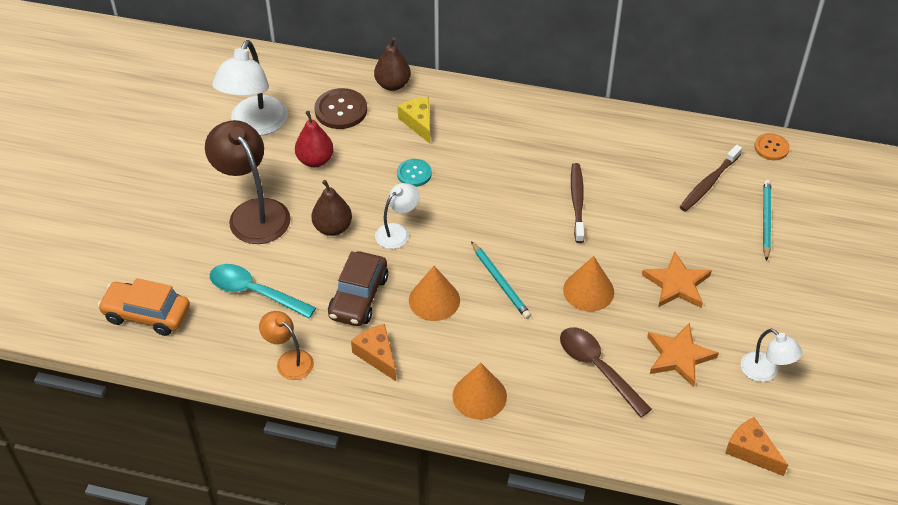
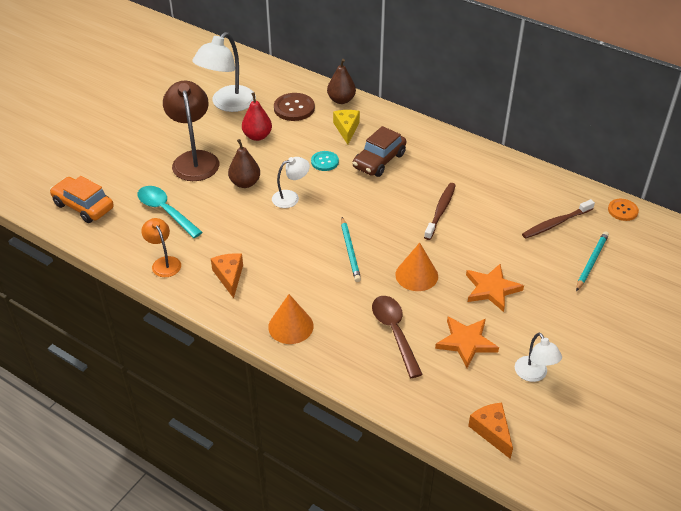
camera: 20 degrees right, 5 degrees down
(358, 297) = (238, 234): brown car -> brown car (379, 161)
(434, 300) = (293, 250): orange cone -> none

